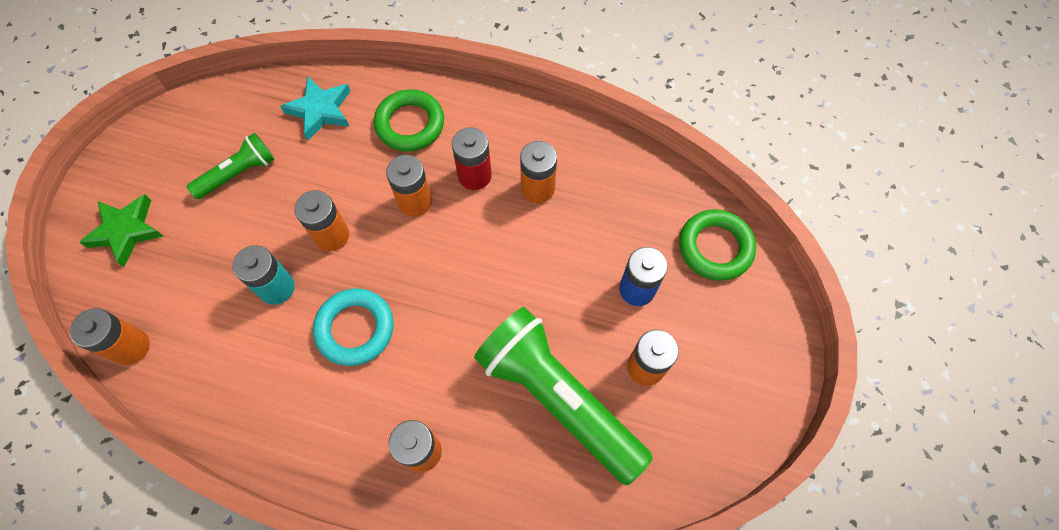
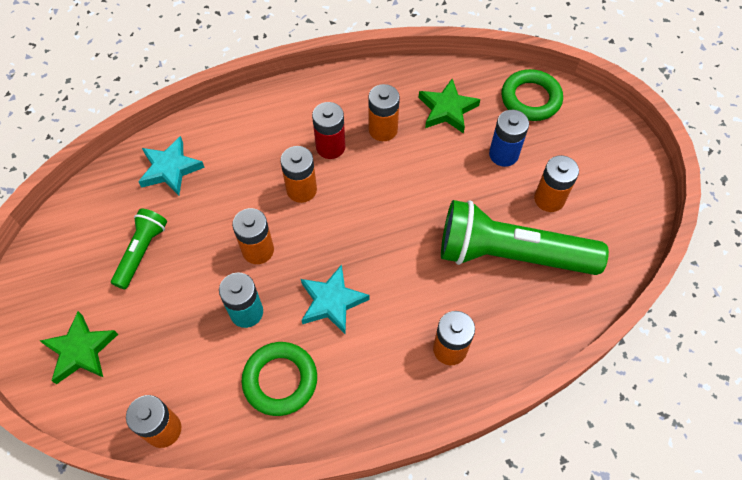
camera: 35 degrees left, 5 degrees down
(355, 329) = (332, 301): turquoise ring -> turquoise star
(410, 124) = (251, 139): green ring -> green ring (280, 380)
(618, 206) = (447, 109): none -> green star

